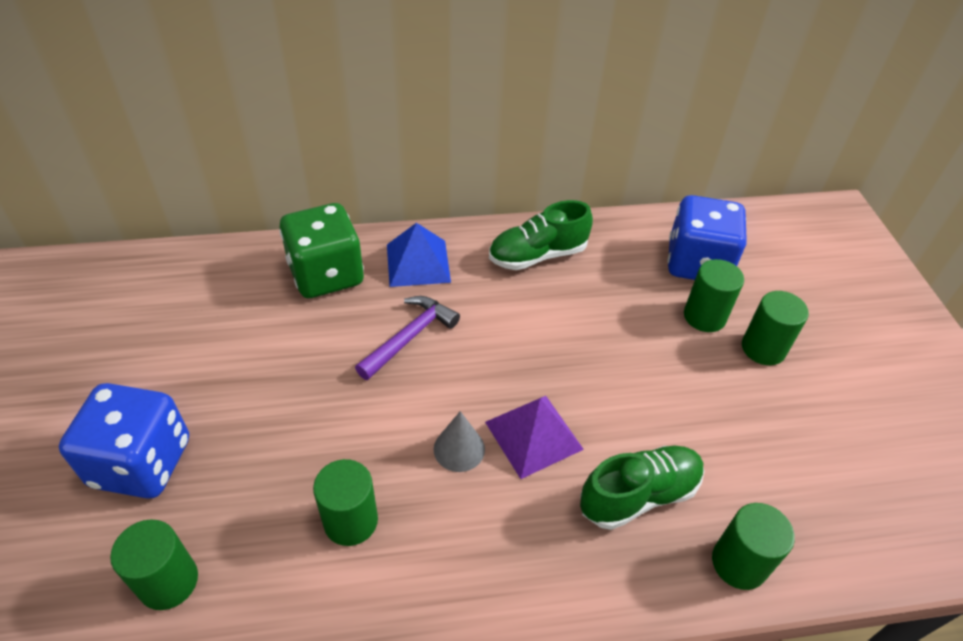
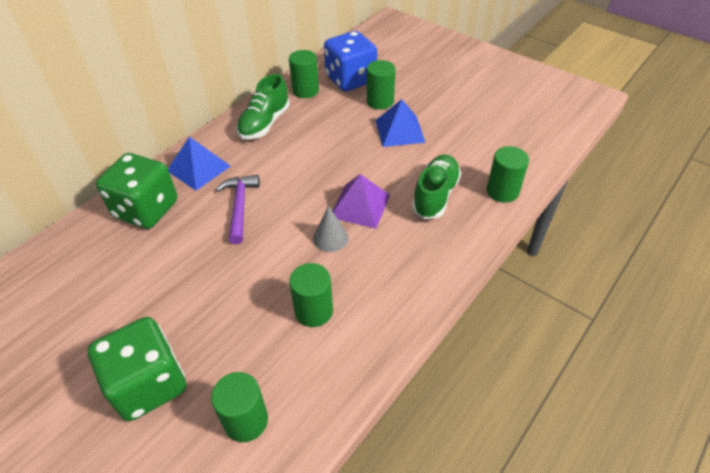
camera: 40 degrees left, 0 degrees up
(142, 462) = (149, 384): blue dice -> green dice
(687, 373) = (399, 131): none -> blue pyramid
(763, 348) = (420, 99): green cylinder -> green cylinder (305, 90)

